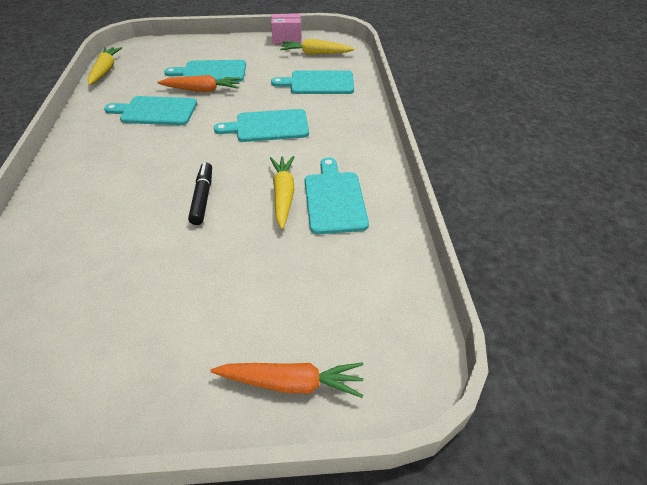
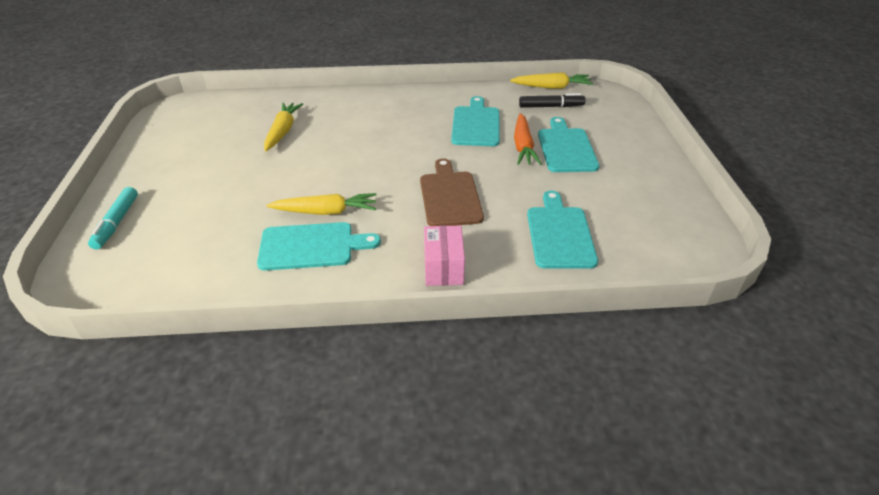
camera: 90 degrees right, 5 degrees down
(203, 197) = (333, 165): black marker -> black marker (551, 106)
(268, 126) = (450, 196): turquoise cutting board -> brown cutting board
(287, 38) = (688, 202): pink box -> pink box (443, 268)
(291, 383) = (116, 223): orange carrot -> turquoise marker
(315, 53) = (650, 231): yellow carrot -> yellow carrot (282, 131)

